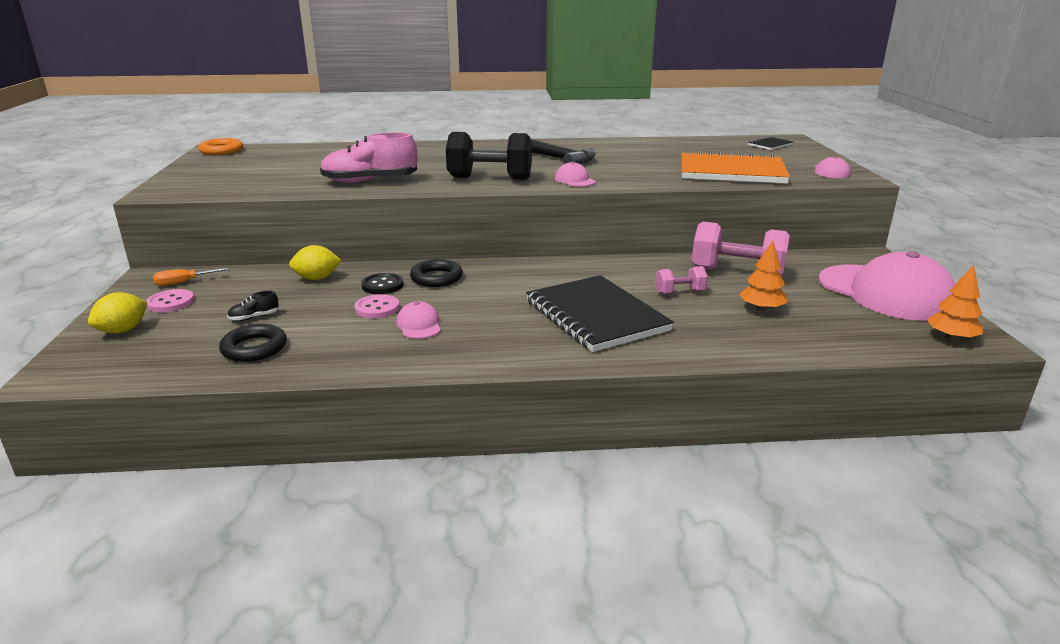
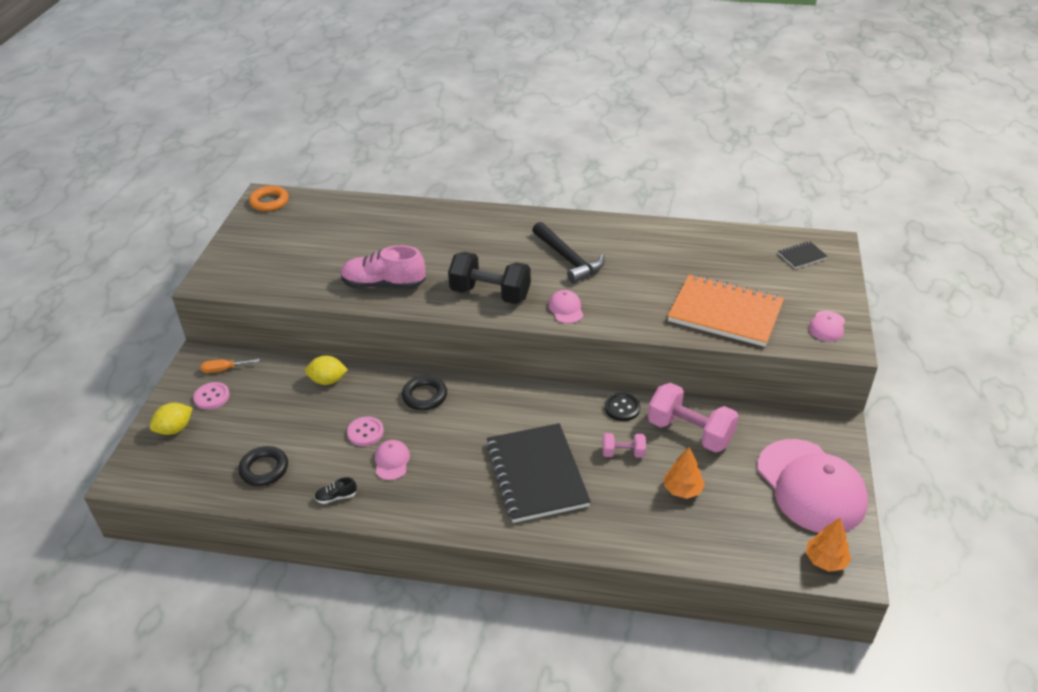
camera: 15 degrees right, 15 degrees up
(254, 317) = (270, 428): black shoe -> black shoe (336, 497)
(382, 285) = (378, 400): black button -> black button (622, 408)

